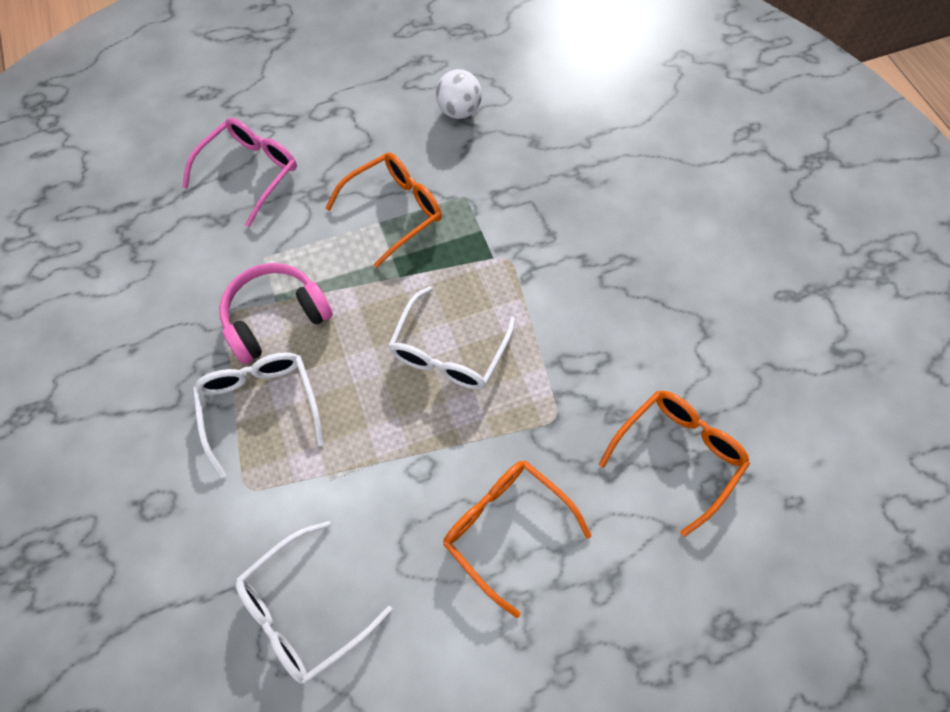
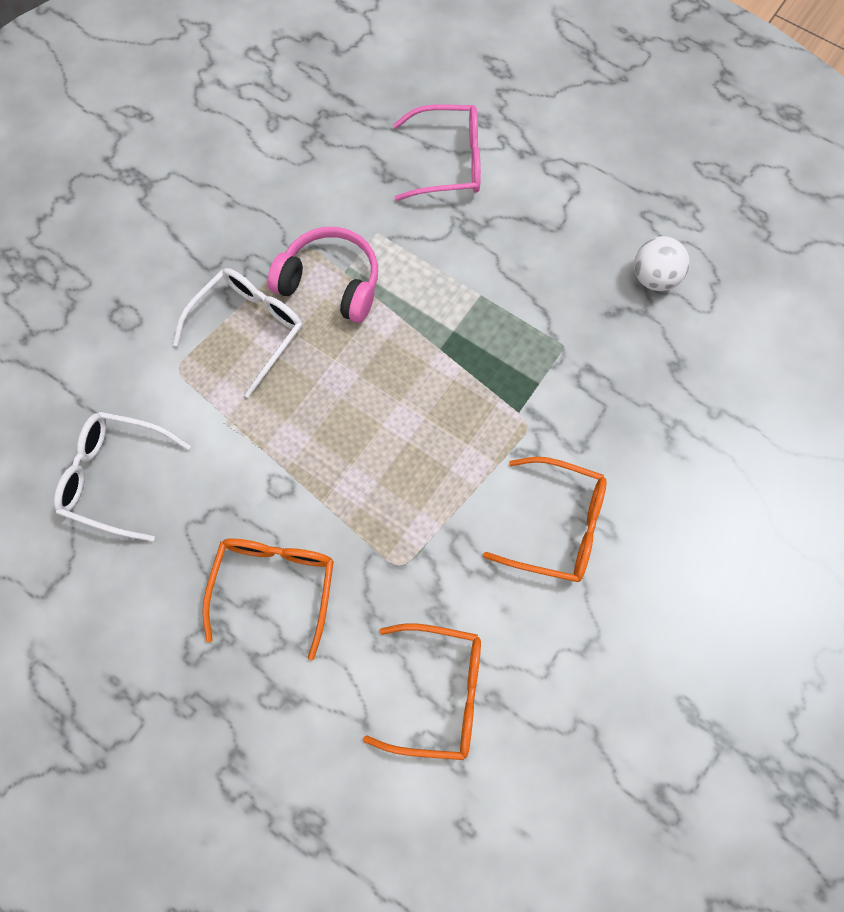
camera: 55 degrees right, 5 degrees up
(394, 211) = (501, 299): orange glasses -> orange glasses (557, 526)
(449, 351) = (398, 437): white glasses -> none

